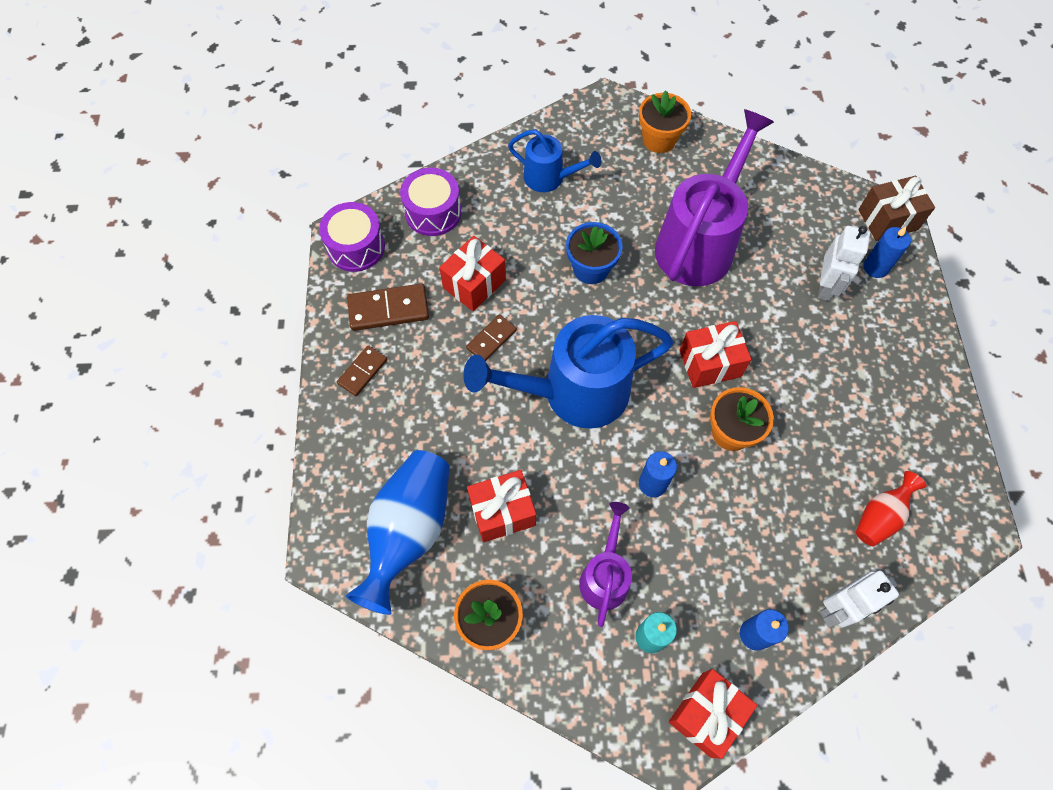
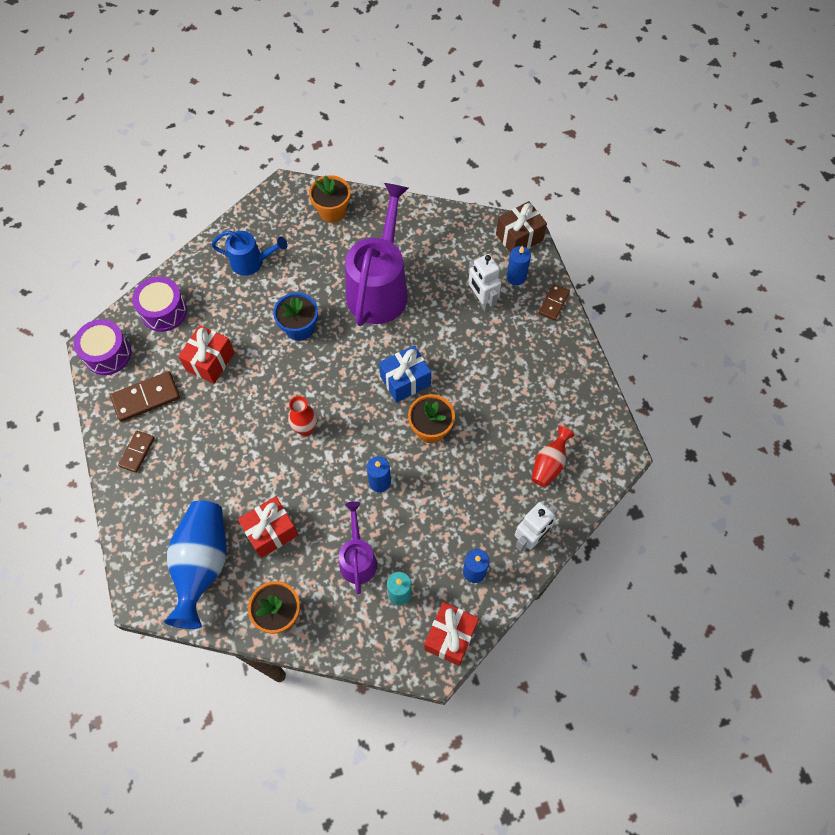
camera: 15 degrees left, 0 degrees up
(491, 339) = (233, 402): brown domino -> brown domino (554, 303)
(573, 393) = (305, 428): blue watering can -> red vase
(710, 363) = (405, 380): red gift -> blue gift
(826, 286) = (481, 300): white robot -> white robot turned 150 degrees clockwise

